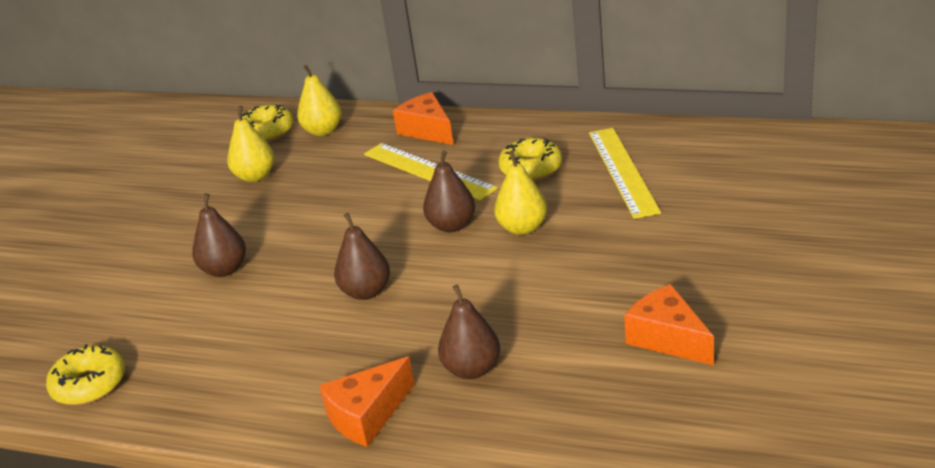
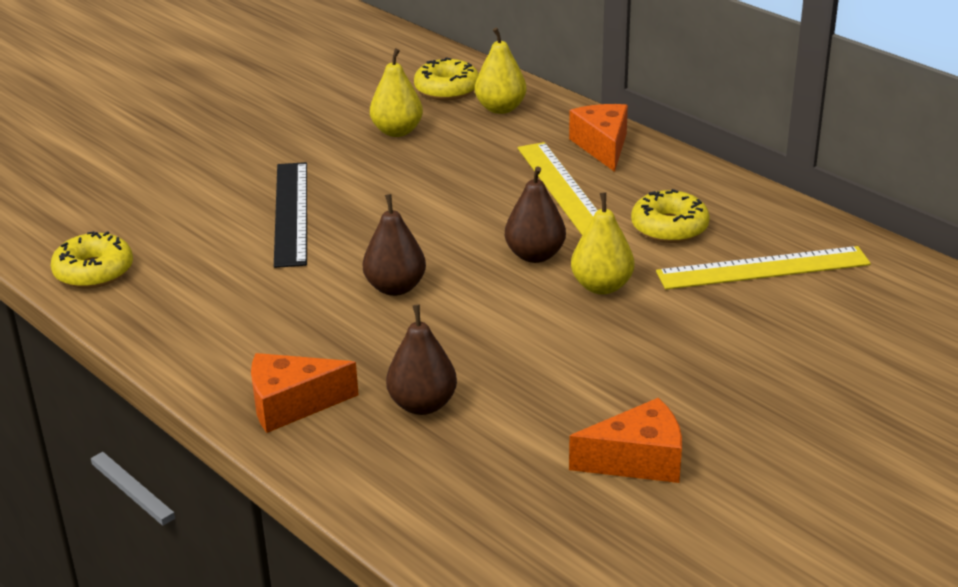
camera: 25 degrees right, 0 degrees up
(224, 269) = (291, 213): brown pear -> black ruler
(622, 171) = (763, 268): yellow ruler -> yellow ruler turned 60 degrees clockwise
(668, 338) = (638, 460): orange cheese -> orange cheese turned 90 degrees clockwise

